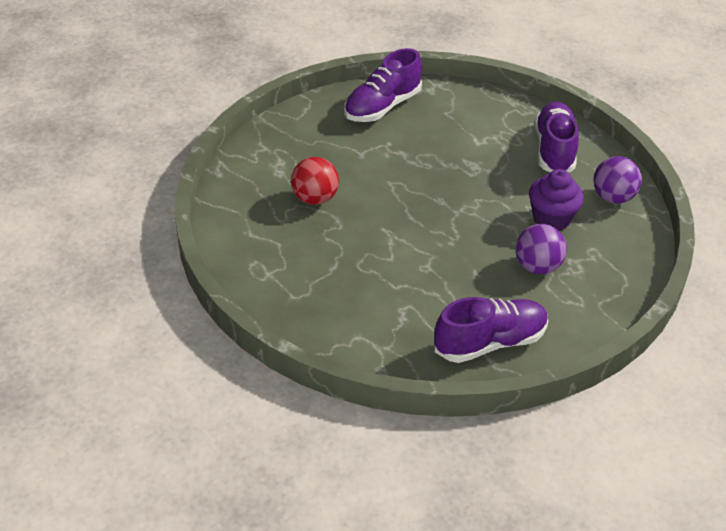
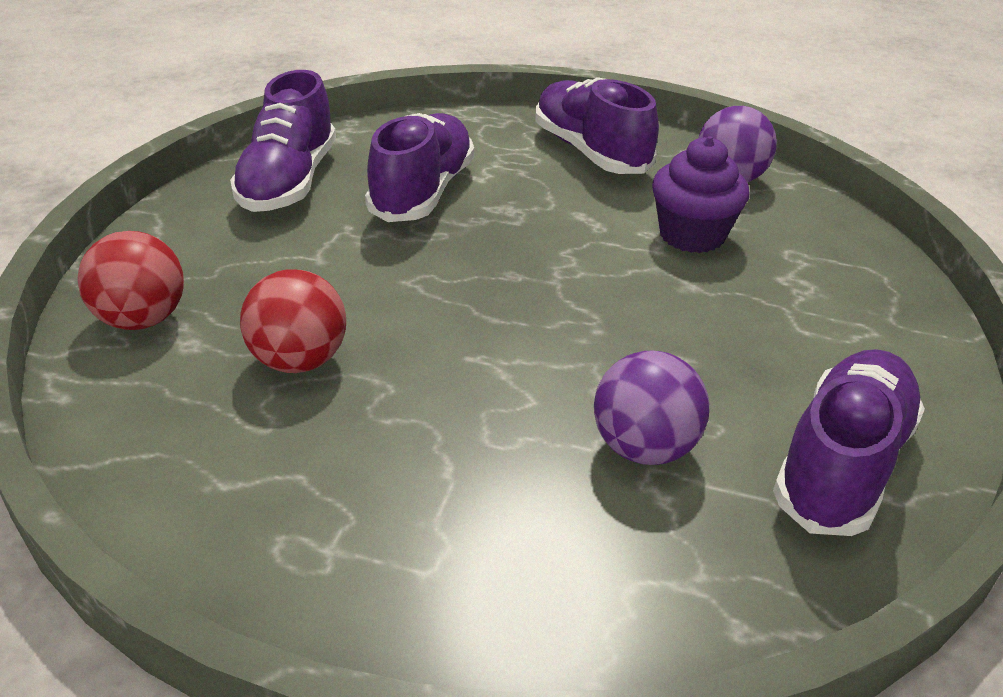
camera: 35 degrees left, 5 degrees down
(269, 153) = (142, 319): none -> red ball
(441, 138) = (422, 192): none -> purple shoe
(537, 267) = (755, 308): purple ball -> purple ball (644, 448)

